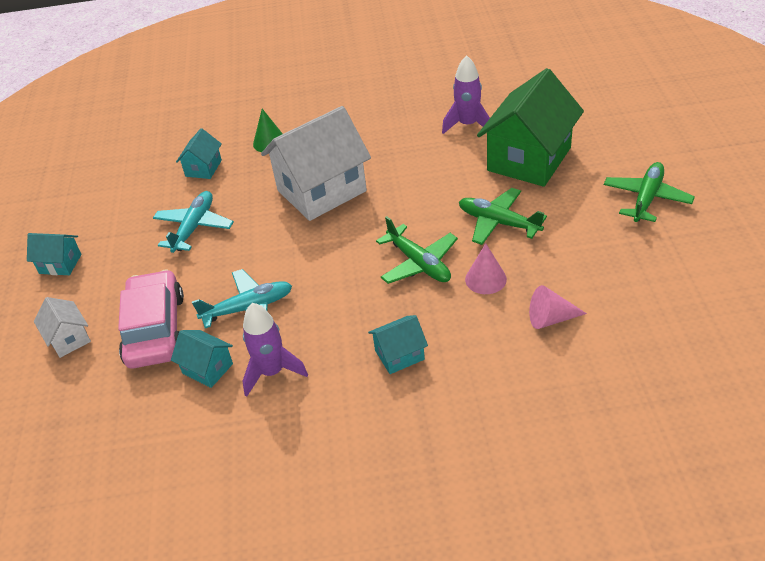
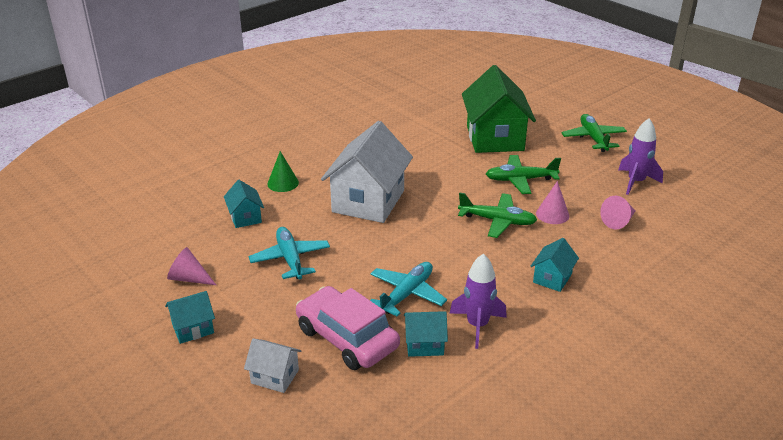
camera: 40 degrees left, 10 degrees down
(104, 214) = (189, 278): none -> pink cone
(468, 125) = (427, 130): purple rocket -> purple rocket (636, 182)

